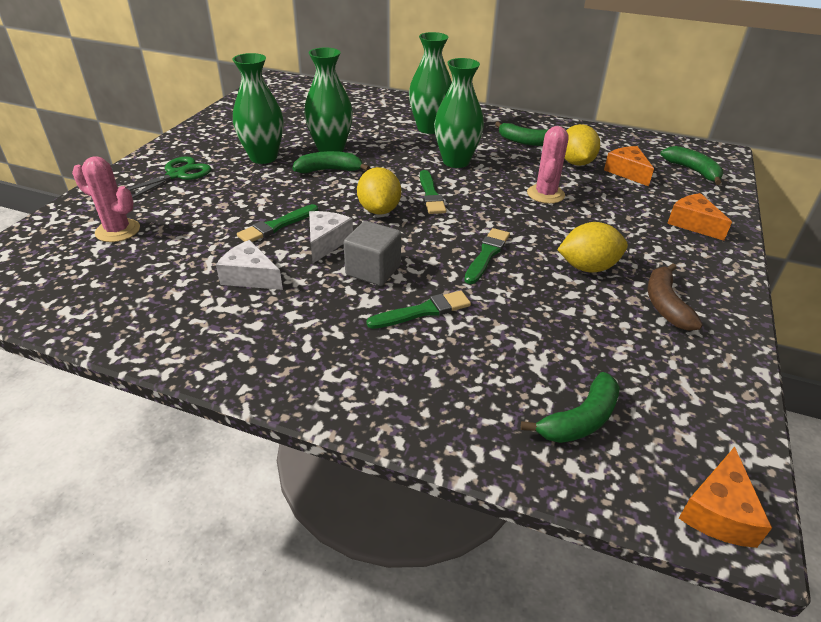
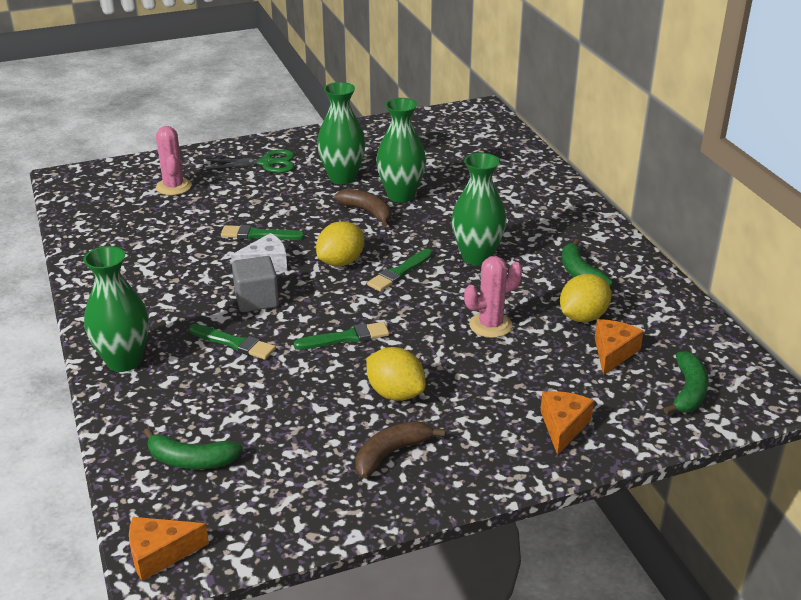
camera: 50 degrees right, 5 degrees down
(250, 277) = (187, 259): white cheese -> none
(329, 170) = (367, 212): green banana -> brown banana
(429, 128) = (518, 217): green vase -> green vase (124, 361)

